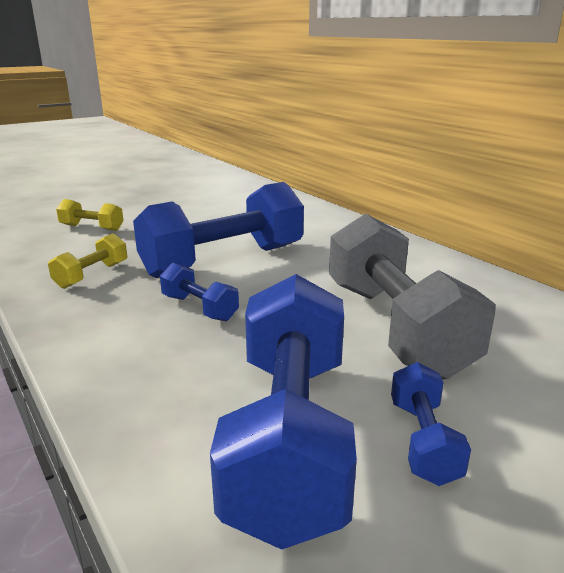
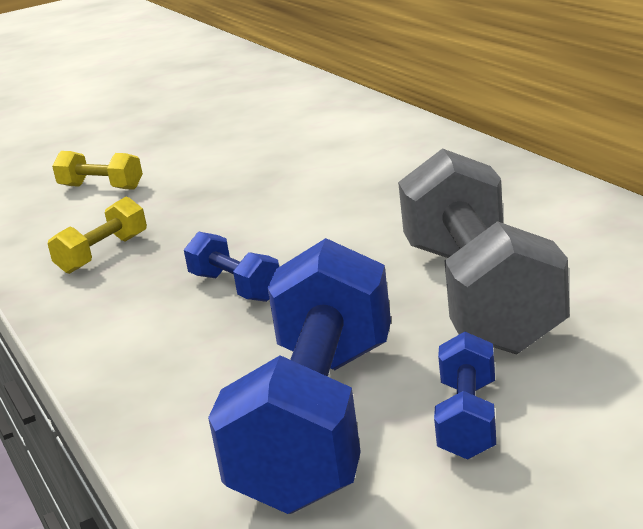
camera: 10 degrees right, 0 degrees up
(224, 261) = (275, 222): blue dumbbell -> none

